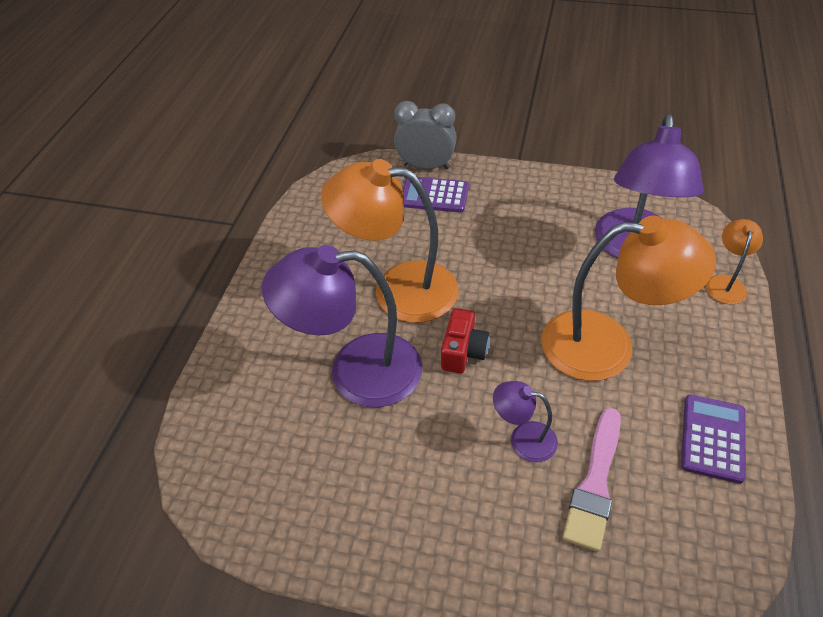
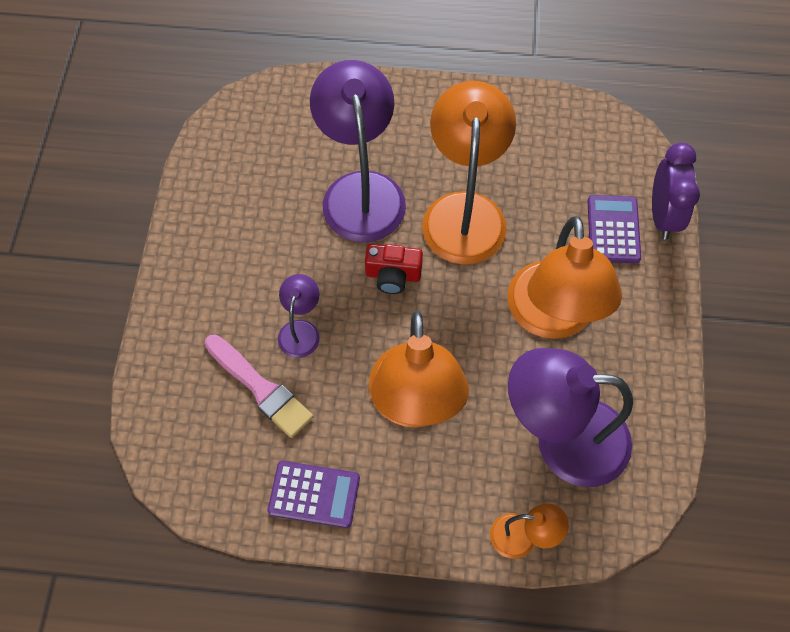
camera: 80 degrees right, 15 degrees up
(426, 166) = (663, 216): grey clock -> purple clock
(517, 242) = (552, 318): none -> orange lamp
(595, 483) = (261, 388): pink brush -> pink brush turned 150 degrees counterclockwise

